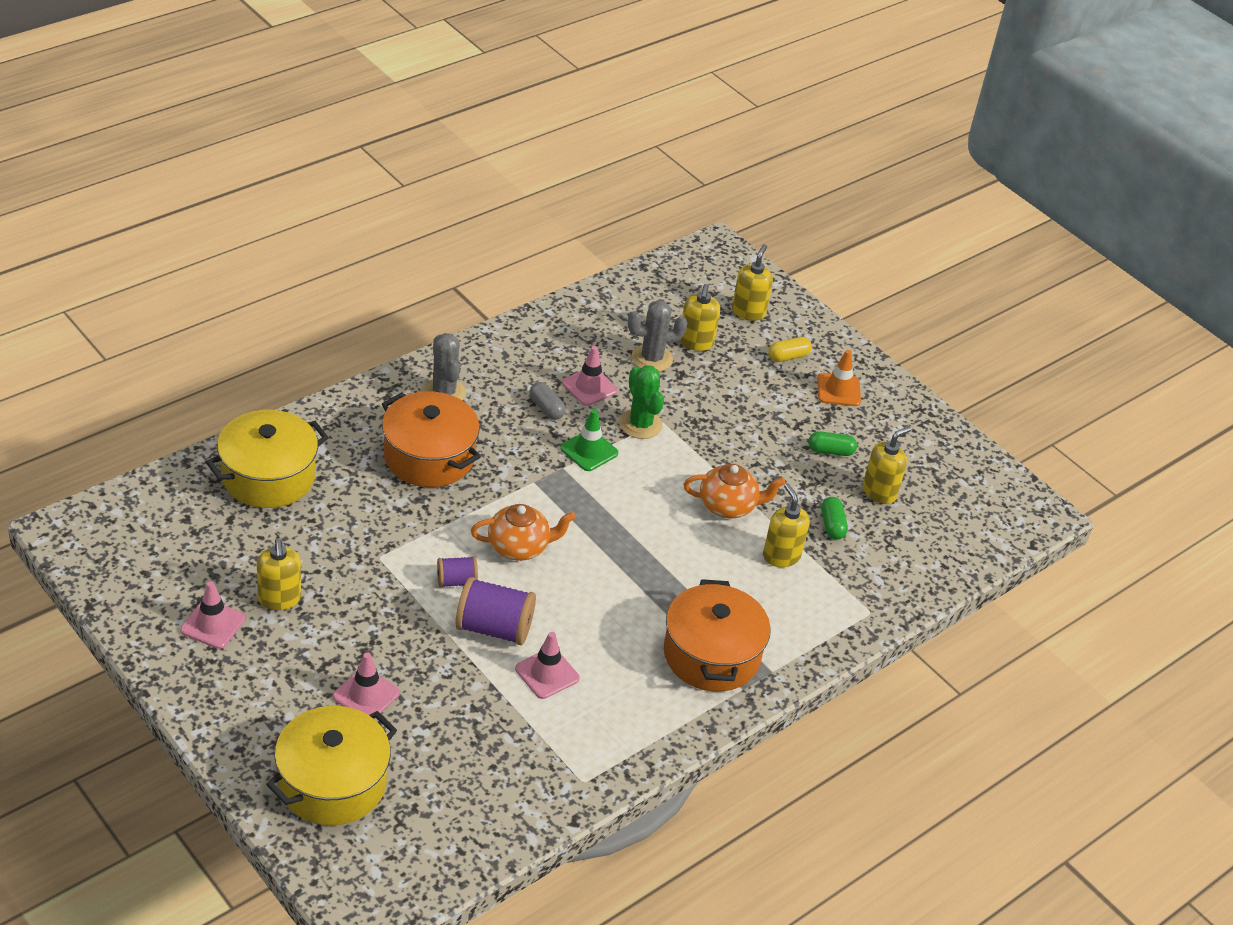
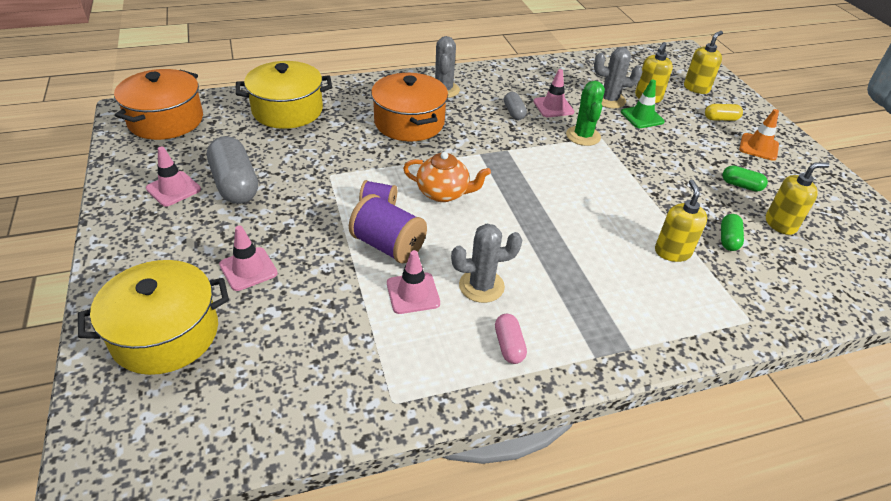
camera: 25 degrees right, 0 degrees up
(279, 599) = (235, 184): yellow soap dispenser -> grey capsule
(589, 451) = (534, 144): green traffic cone -> green traffic cone (642, 117)
(610, 647) = (481, 286): none -> grey cactus
(661, 700) = (508, 345): none -> pink capsule
(711, 655) = (575, 318): orange pot -> orange pot (166, 120)
(728, 506) = (636, 204): orange teapot -> none

